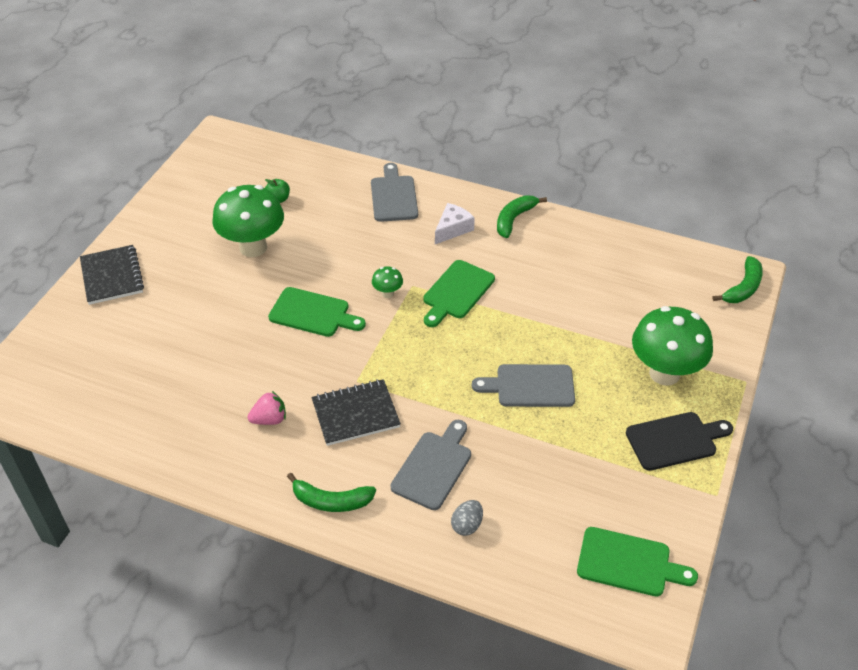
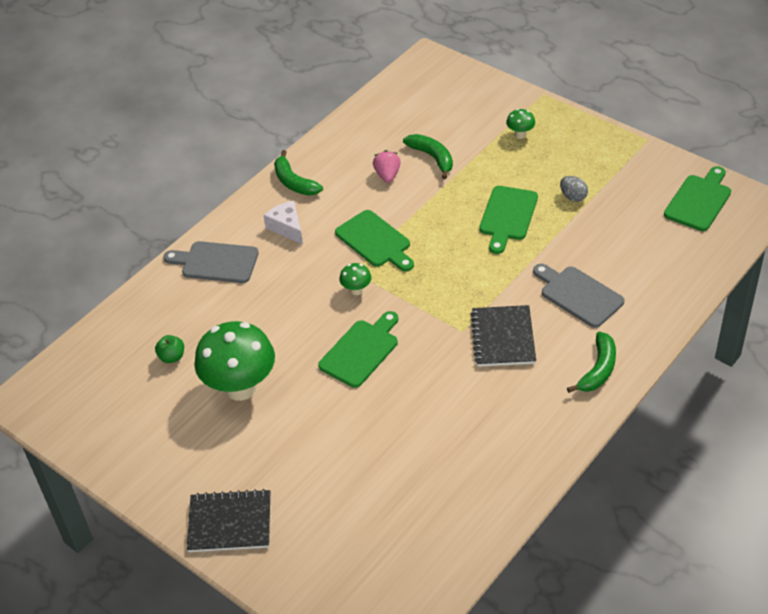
camera: 70 degrees left, 0 degrees up
(269, 419) = (490, 402): pink strawberry -> pink strawberry (387, 175)
(467, 525) = (644, 285): grey egg -> grey egg (573, 197)
(530, 386) = (507, 216): grey cutting board -> green cutting board
(664, 373) = (520, 135): green mushroom -> green mushroom, size x0.43
(675, 440) = (590, 147): black cutting board -> none
(743, 288) = (443, 67): green banana -> green banana (432, 157)

